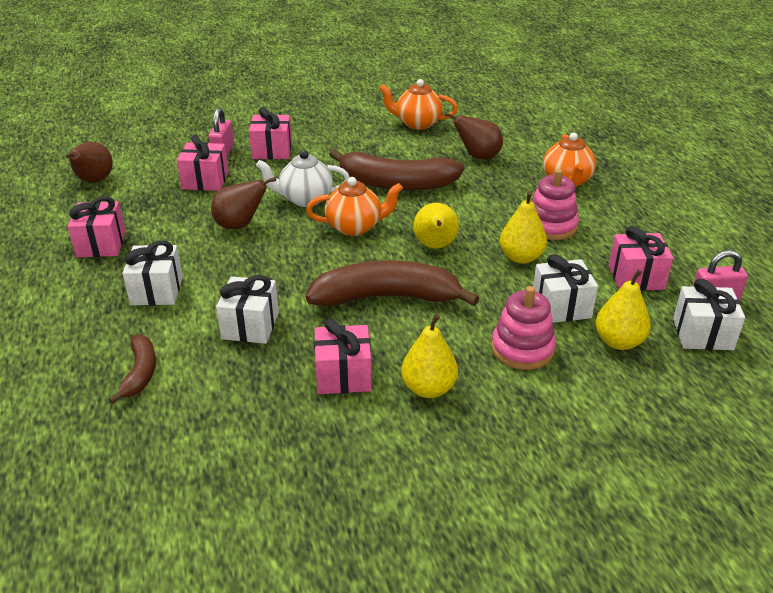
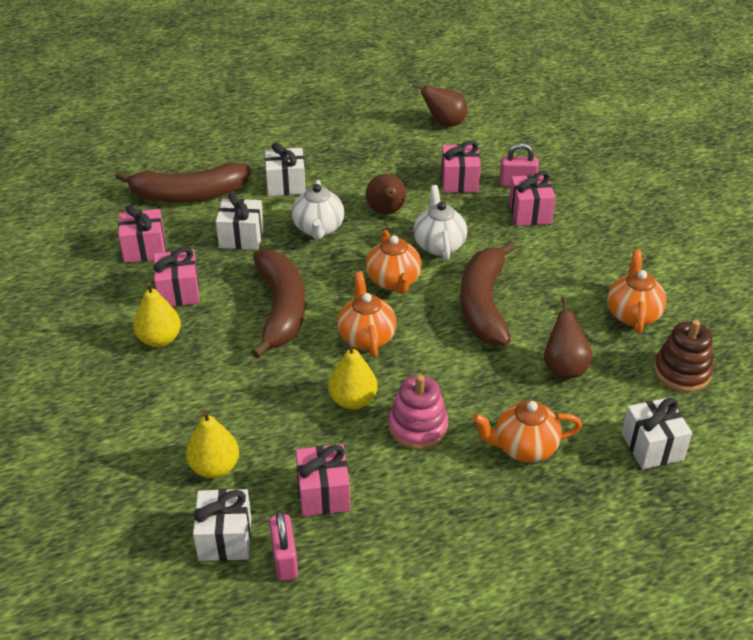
camera: 85 degrees right, 5 degrees up
(101, 244) = (347, 147): pink gift -> pink gift (144, 249)
(140, 373) = (188, 195): brown banana -> brown banana, size x1.94
(254, 269) = (318, 229): none -> white teapot
(435, 246) = (366, 337): yellow pear -> orange teapot
(482, 114) = (682, 372): none -> brown stacking toy
(522, 349) = (207, 397): pink stacking toy -> none
(561, 307) = (269, 427): white gift -> white gift (652, 446)

